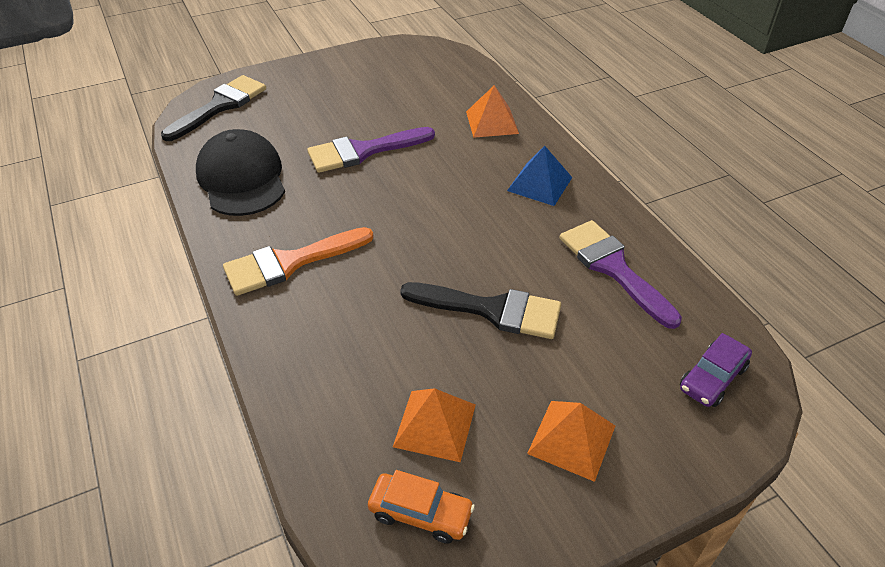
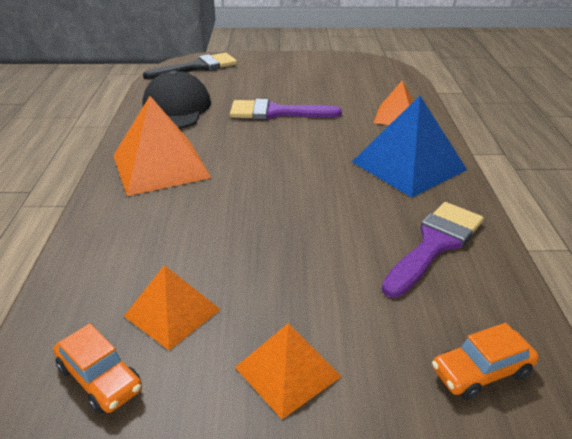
camera: 25 degrees right, 10 degrees down
(290, 263) = (161, 166): orange brush -> orange pyramid
(492, 310) = (294, 242): black brush -> none
(540, 184) = (409, 165): blue pyramid -> blue pyramid, size x1.68
(613, 268) = (435, 244): purple brush -> purple brush turned 45 degrees clockwise
(712, 378) = (481, 372): purple car -> orange car

